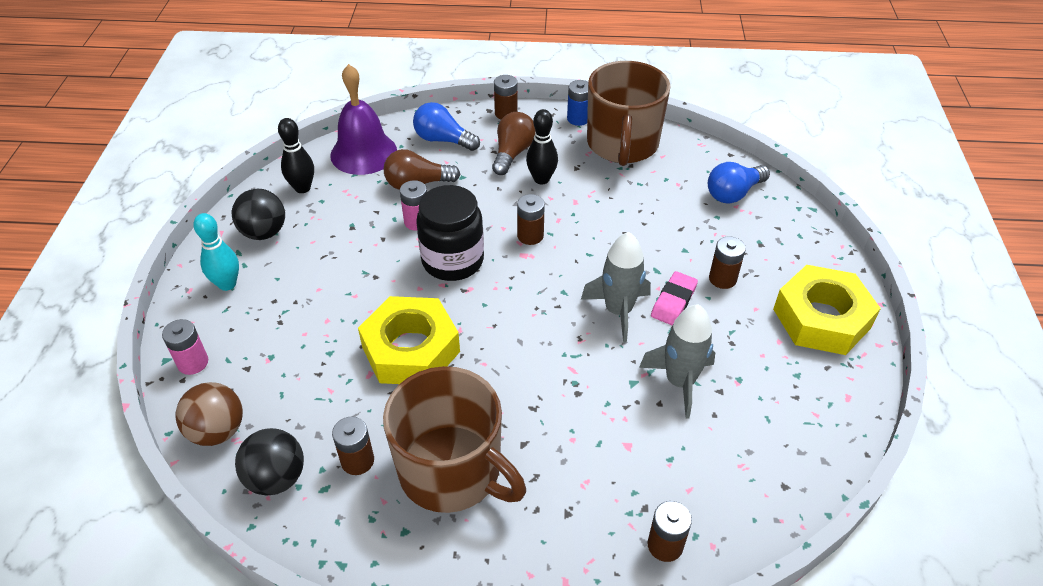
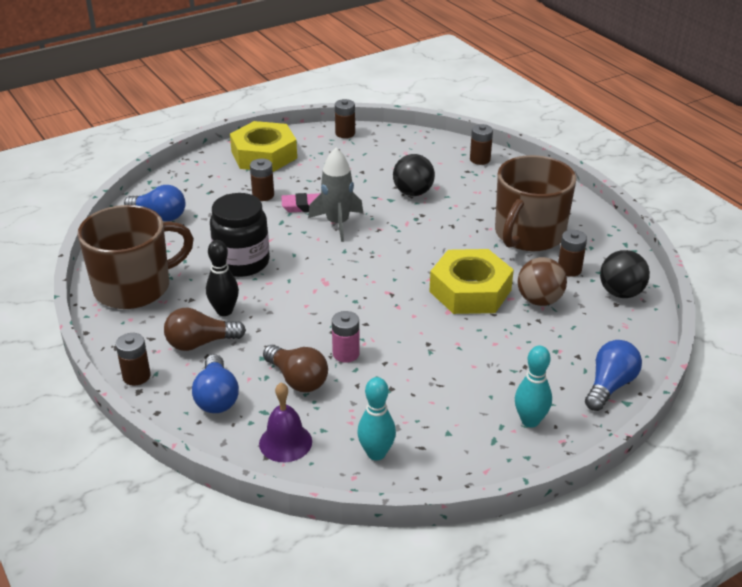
camera: 125 degrees left, 10 degrees down
(193, 363) = (610, 385): pink battery -> blue light bulb
(217, 431) = (631, 336): brown ball -> brown ball (539, 300)
(264, 232) = (455, 439): black ball -> black ball (413, 192)
(302, 188) = (376, 453): black bowling pin -> turquoise bowling pin
(363, 153) = (285, 442): purple bell -> purple bell, size x0.65
(452, 261) = (369, 313): black jar -> black jar (242, 262)
(452, 471) = (528, 234): brown mug -> brown mug turned 150 degrees counterclockwise
(530, 236) = (302, 288): brown battery -> brown battery (345, 133)
(578, 119) = (111, 326): blue battery -> none
(679, 382) = (371, 185): grey rocket -> none

